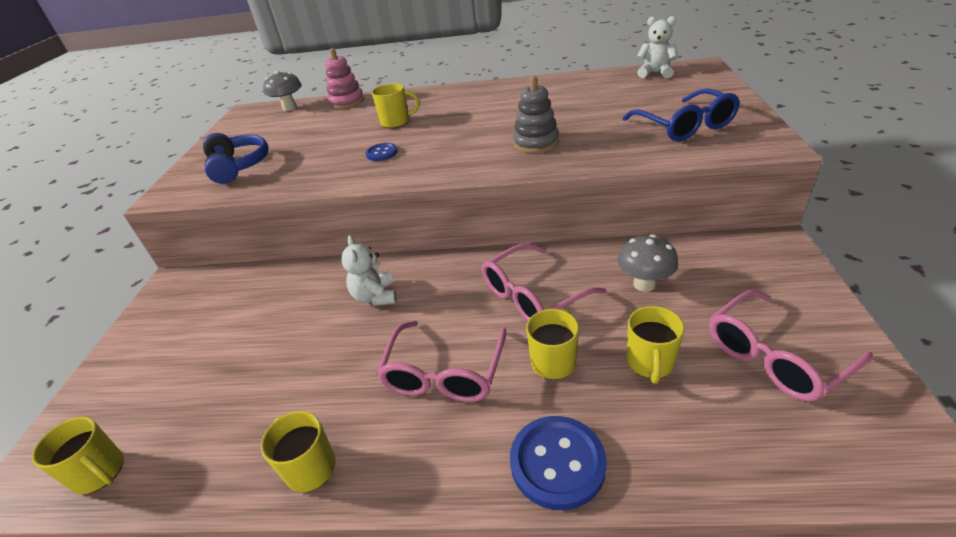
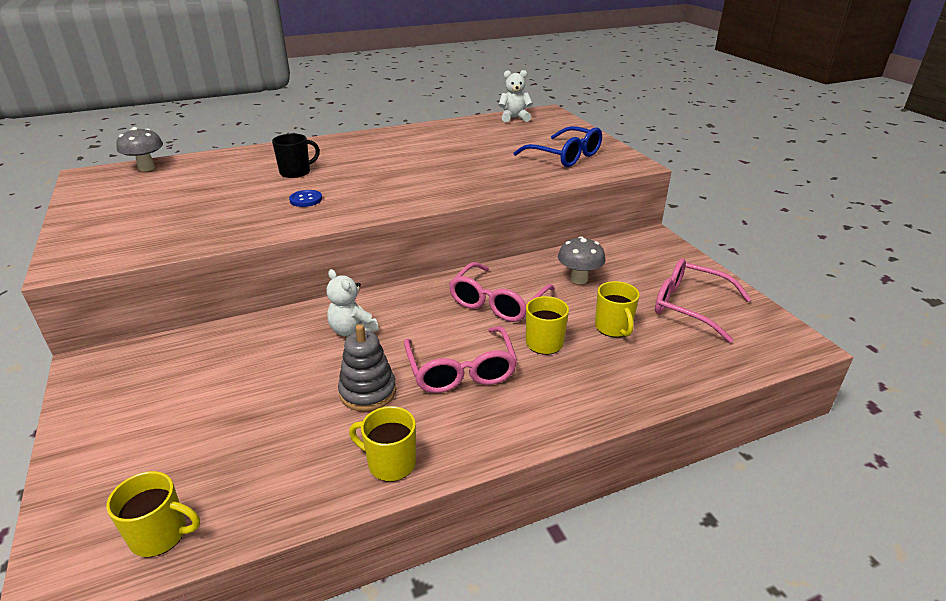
camera: 30 degrees left, 5 degrees down
(238, 166) = (139, 228): blue headphones -> none
(346, 102) = (217, 158): pink stacking toy -> none
(396, 122) = (296, 172): yellow mug -> black mug
(536, 143) = (452, 178): grey stacking toy -> grey stacking toy (368, 392)
(557, 463) = (588, 402): blue button -> none
(775, 356) = (689, 306): pink glasses -> pink glasses turned 90 degrees clockwise

